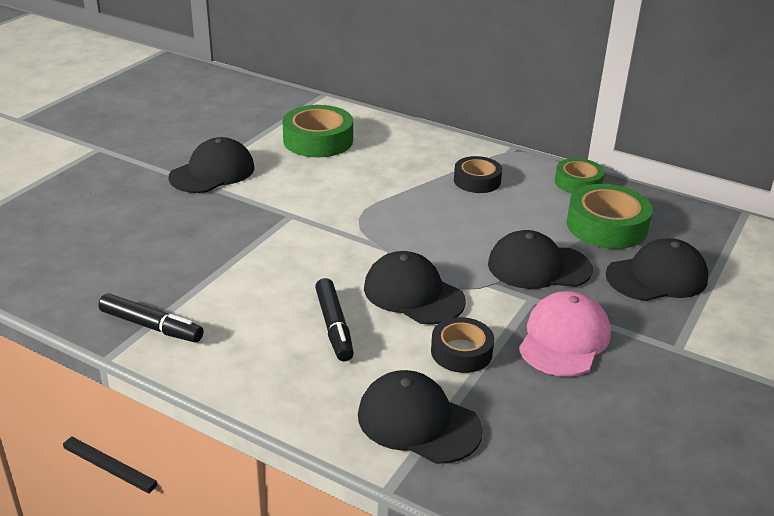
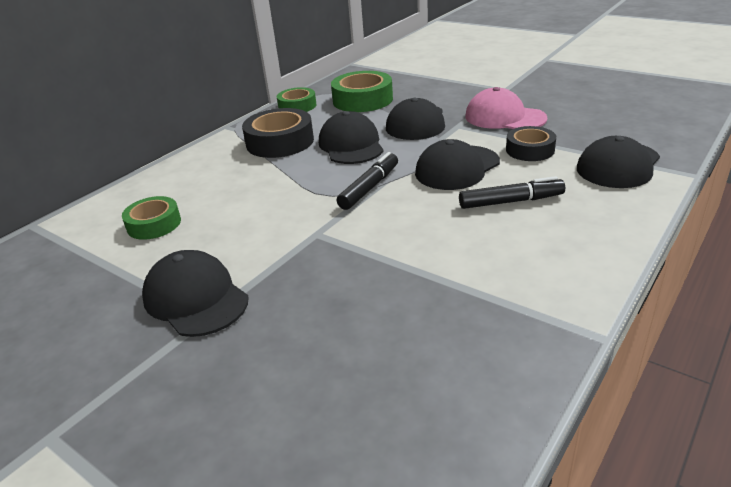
camera: 80 degrees left, 0 degrees up
(151, 326) = (537, 311): black marker -> black marker (369, 187)
(318, 140) = (154, 224): green tape -> green tape, size x0.63
(477, 181) = (280, 142): black tape -> black tape, size x1.58
(657, 277) = (428, 89): black cap -> black cap (351, 145)

